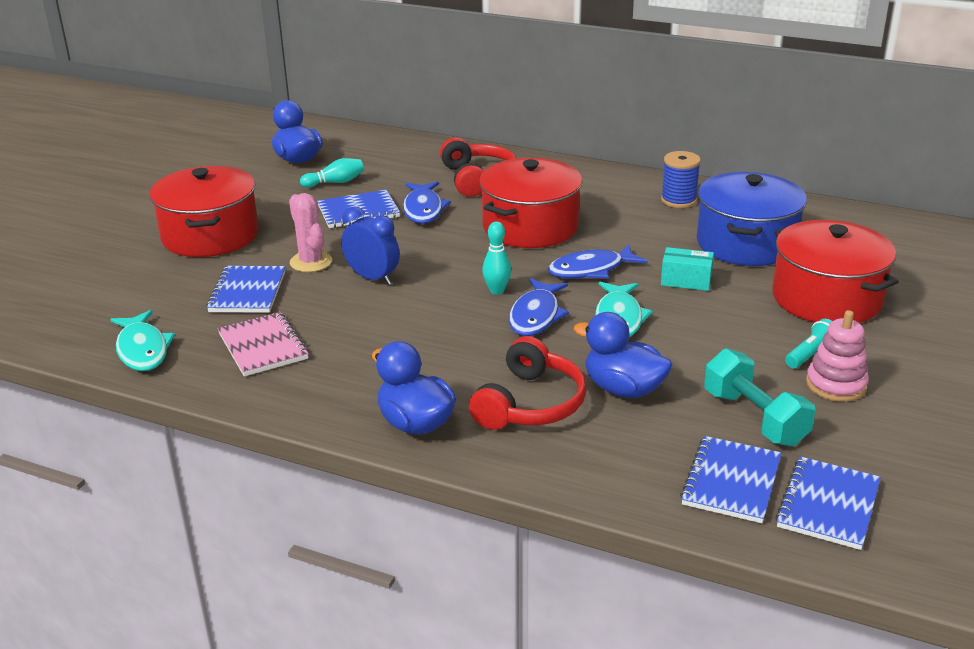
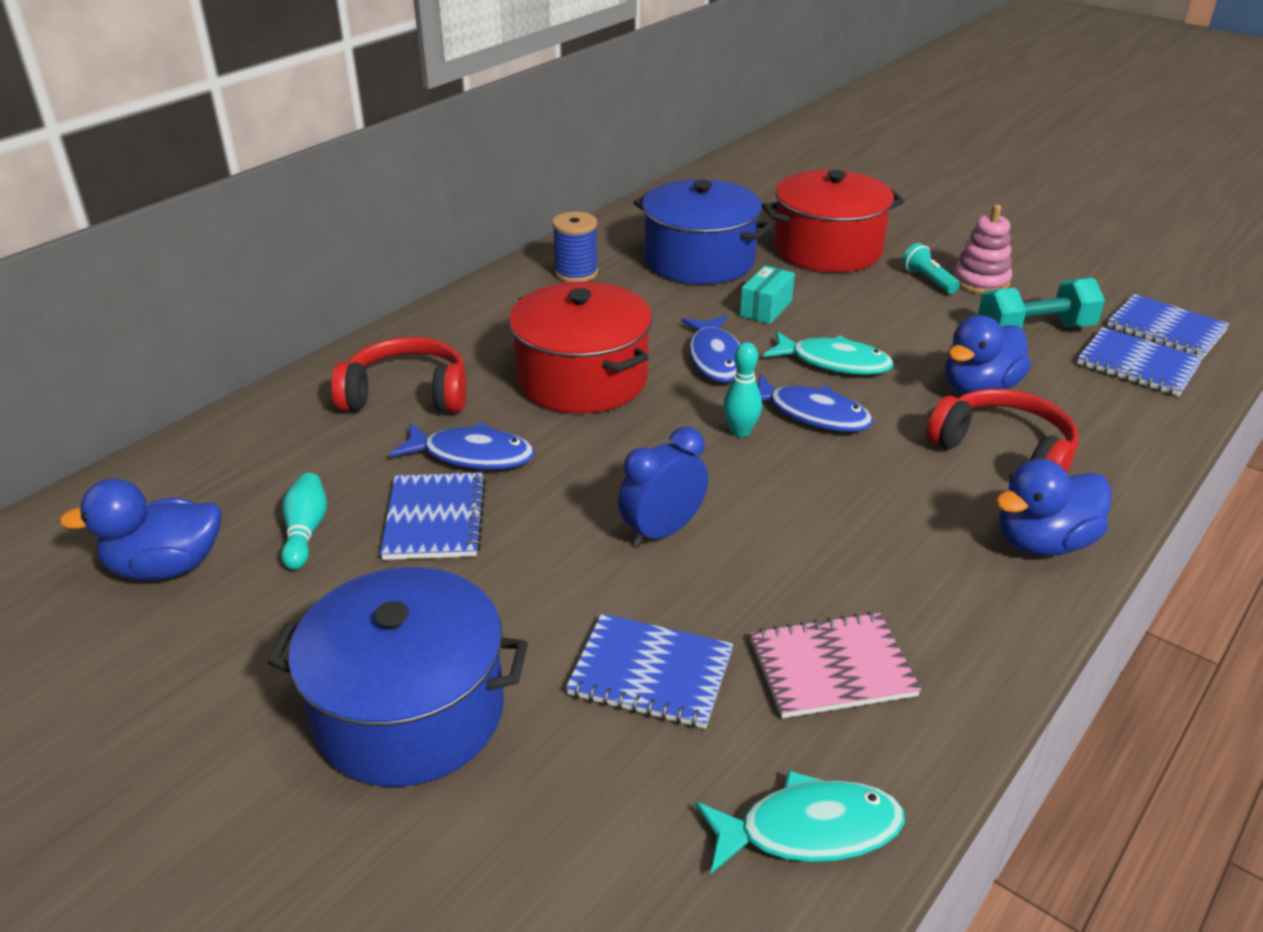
camera: 75 degrees left, 5 degrees up
(210, 235) = (409, 711): red pot -> blue pot
(311, 262) = (581, 589): pink cactus -> none

